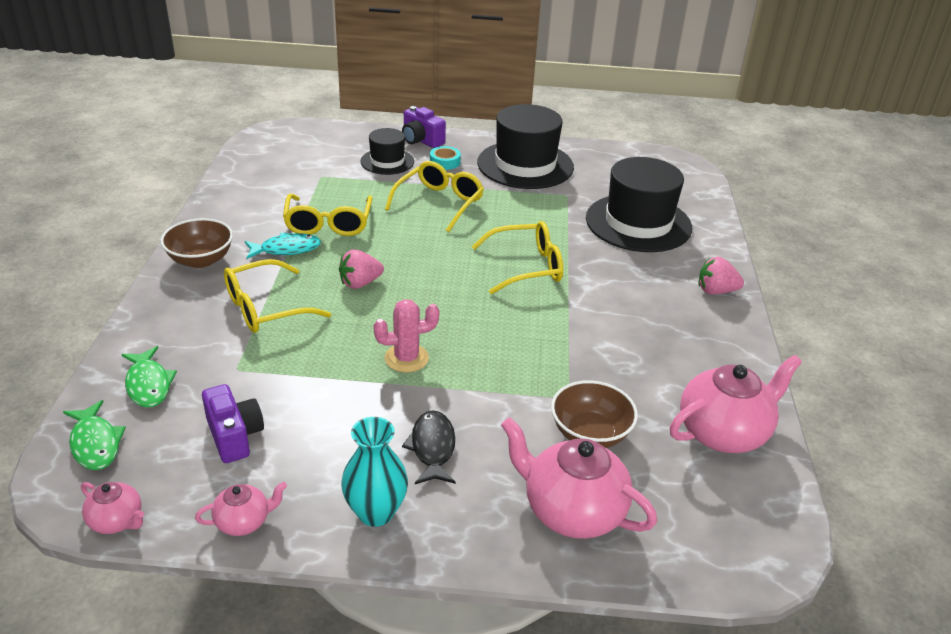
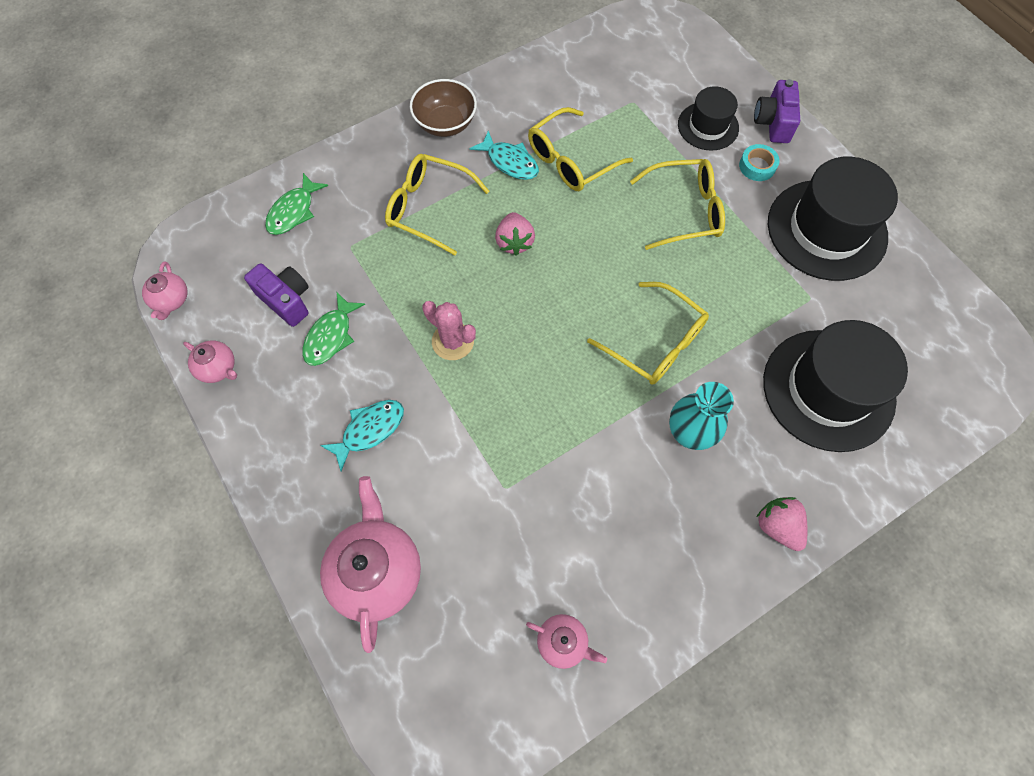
camera: 55 degrees right, 30 degrees up
(95, 443) = (222, 232): green fish -> green fish (331, 336)
(234, 436) = (286, 300): purple camera -> purple camera turned 75 degrees counterclockwise
(360, 283) = (514, 242): pink strawberry -> pink strawberry turned 120 degrees counterclockwise
(375, 512) = (281, 439): turquoise vase -> turquoise vase (689, 433)
(432, 448) = (369, 430): black fish -> turquoise fish
(590, 434) = (473, 532): brown bowl -> none
(724, 432) = (563, 642): pink teapot -> pink teapot, size x0.51

